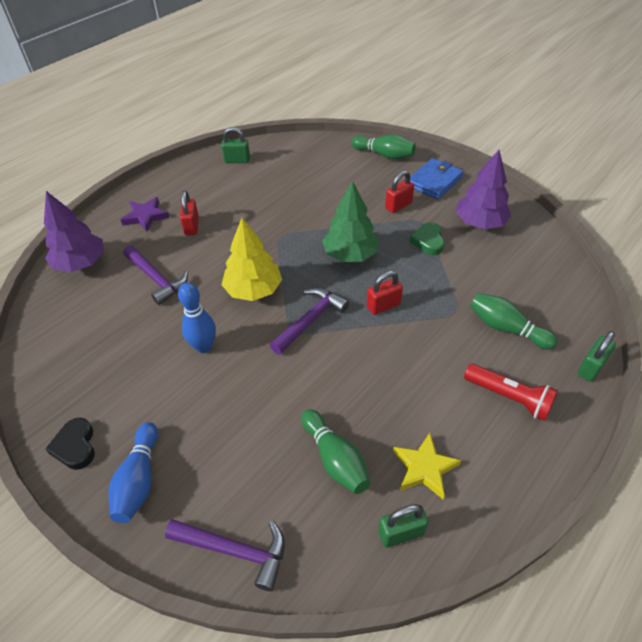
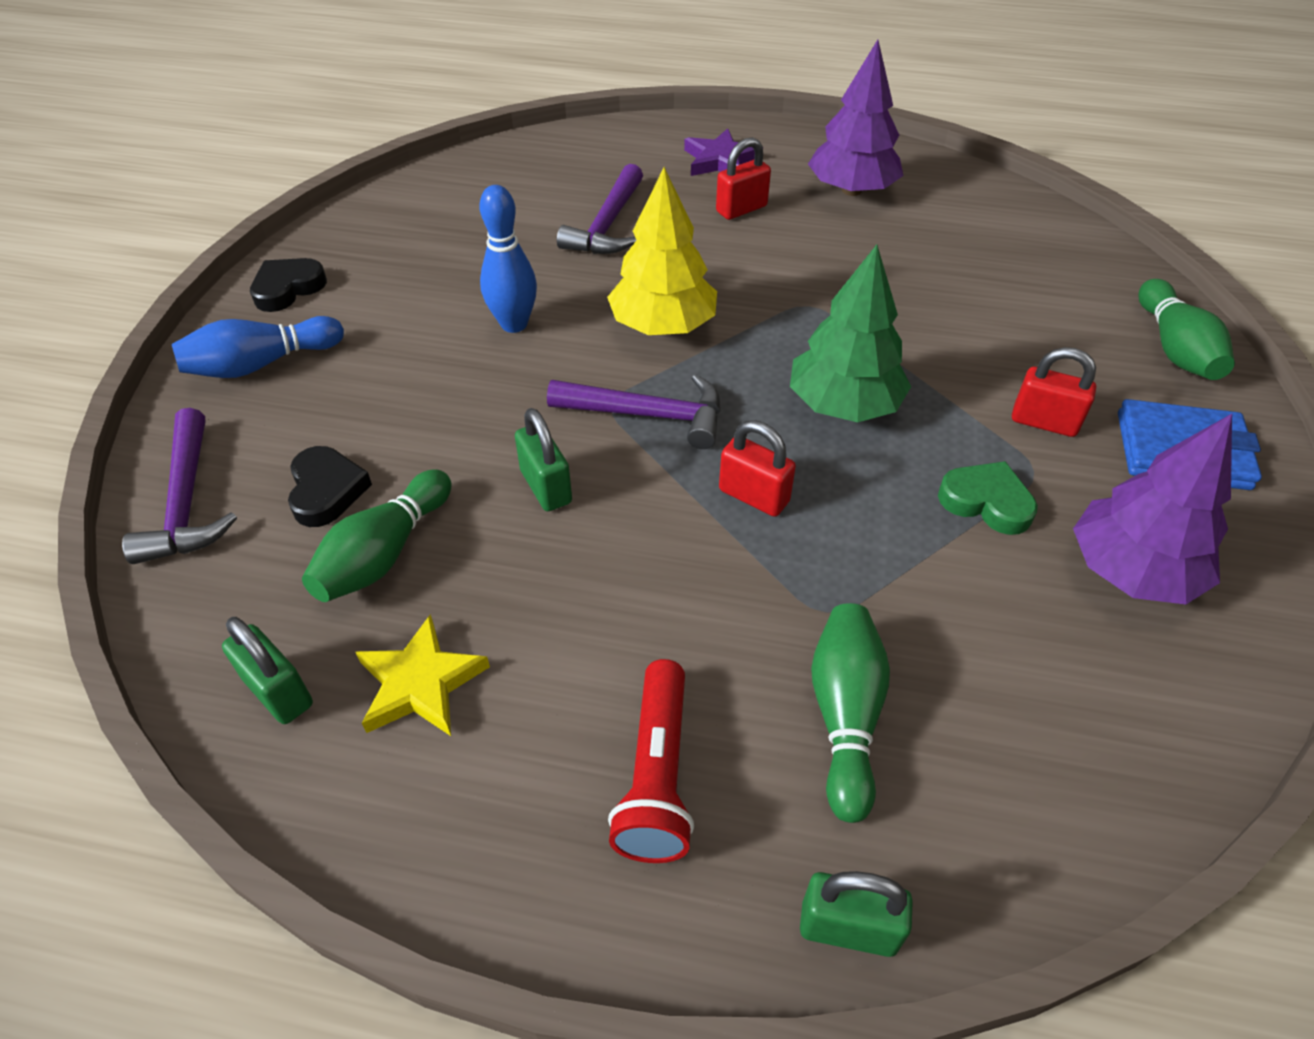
camera: 60 degrees right, 0 degrees up
(81, 263) = (583, 152): purple tree -> purple tree (851, 190)
(237, 160) = (939, 186): green padlock -> green padlock (546, 487)
(273, 473) = (326, 490): none -> black heart
(428, 241) = (986, 502): green heart -> green heart turned 60 degrees clockwise

